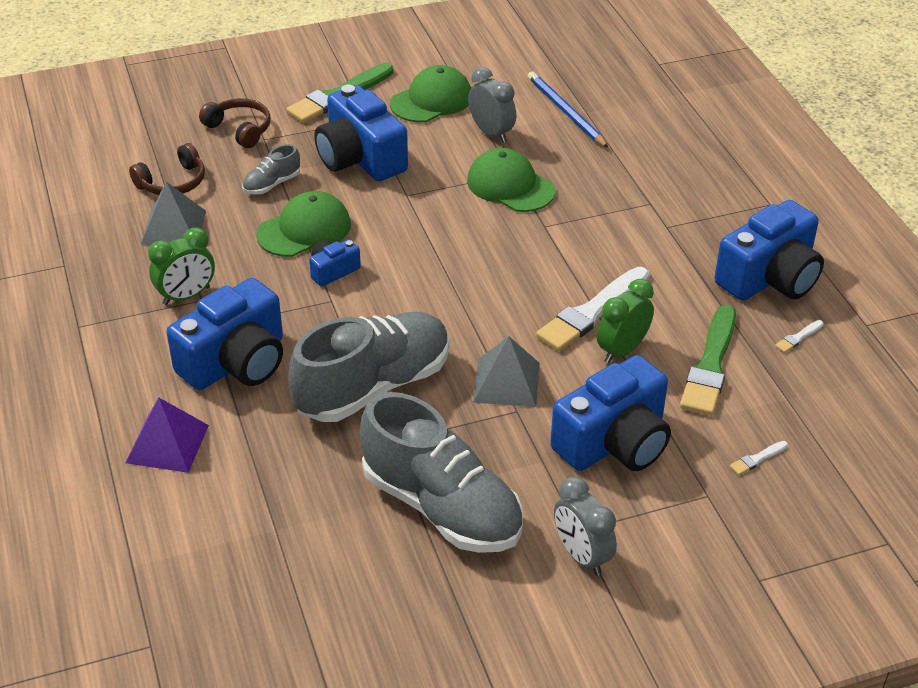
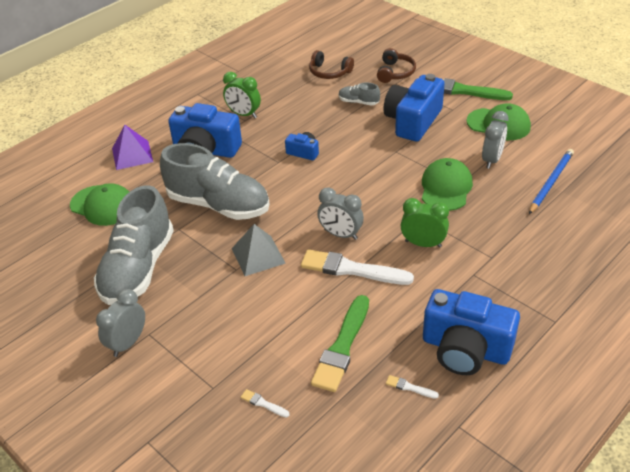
camera: 65 degrees right, 0 degrees up
(173, 227) = (294, 88): grey pyramid -> none
(304, 229) = (330, 128): green cap -> green cap (103, 205)
(524, 298) = (340, 234): none -> grey clock
(614, 442) = (235, 323): blue camera -> none
(622, 350) = (325, 297): green clock -> green clock (423, 244)
(710, 365) = (342, 347): green brush -> green brush turned 60 degrees counterclockwise

